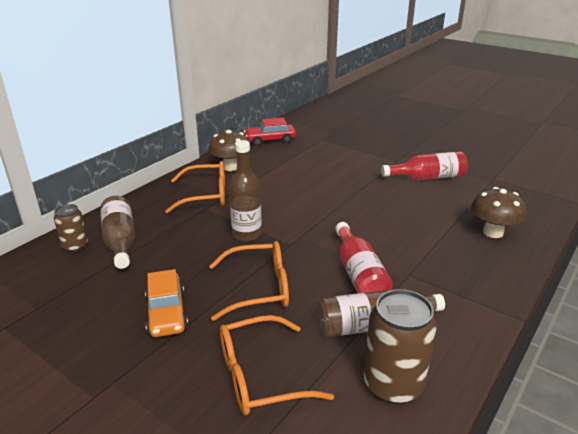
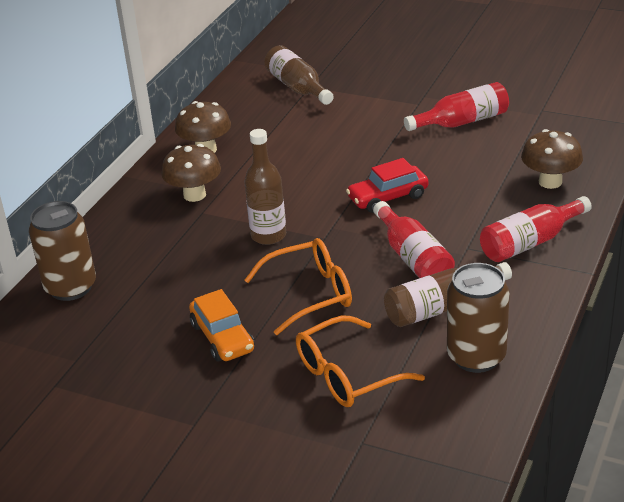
camera: 10 degrees left, 5 degrees up
(75, 246) = (70, 287): brown can -> brown can, size x1.72
(120, 241) = (121, 271): brown bottle -> brown bottle (298, 88)
(206, 195) = (194, 195): orange glasses -> brown mushroom
(270, 140) = (240, 99): red car -> red car (388, 197)
(467, 280) = (530, 242): none -> red bottle

